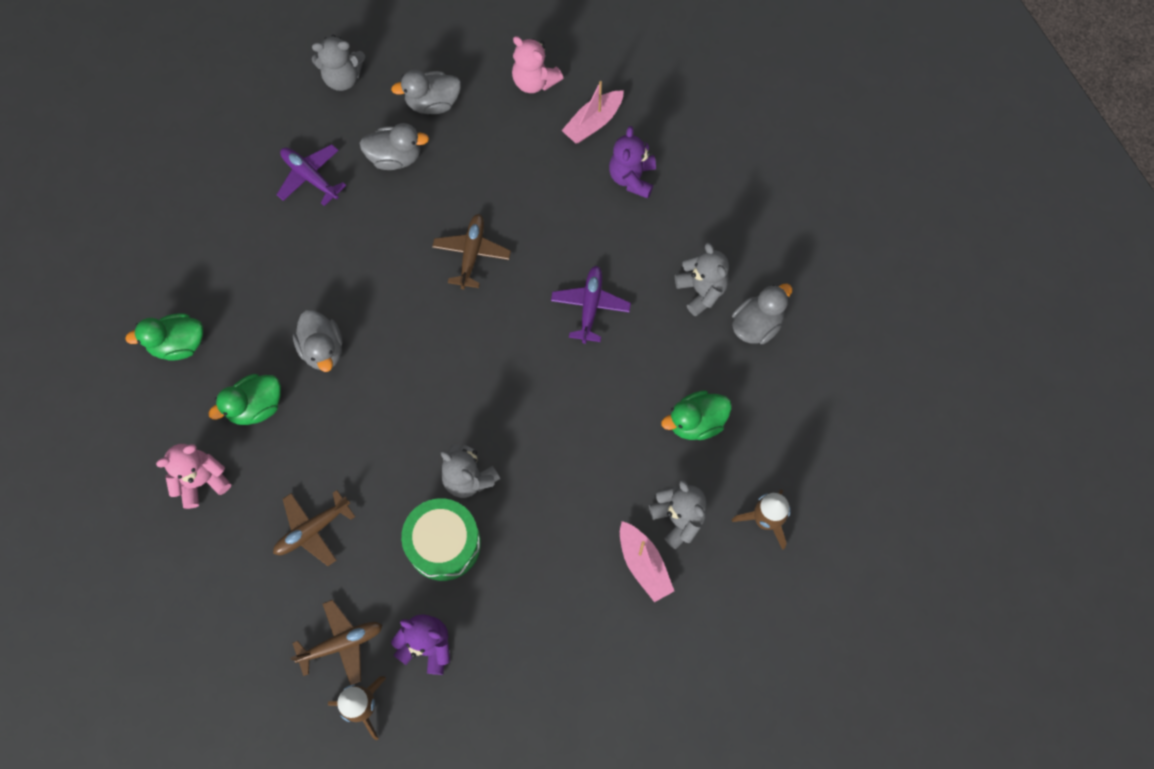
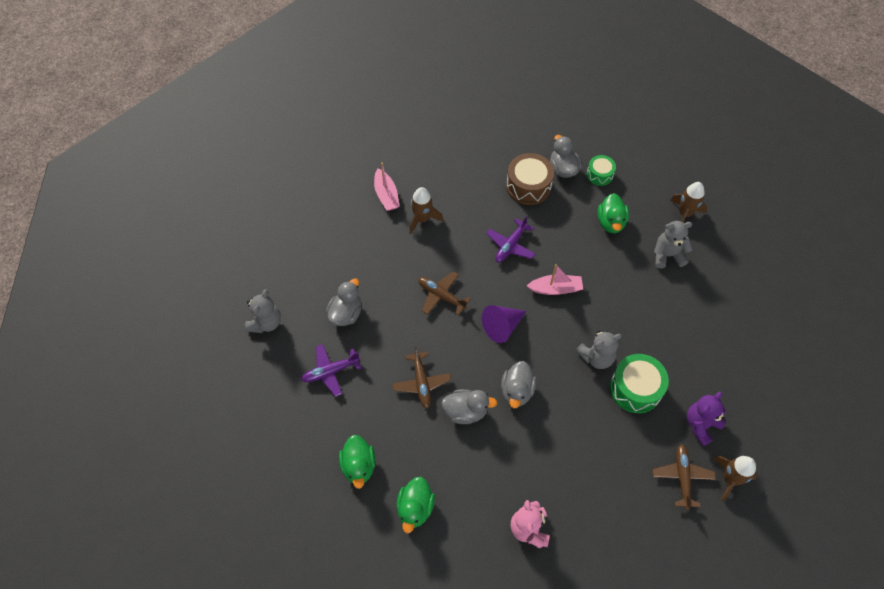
camera: 65 degrees left, 10 degrees down
(256, 406) = (488, 471): green duck -> green duck (358, 466)
(312, 530) = (595, 467): brown plane -> brown plane (421, 383)
(433, 103) = (319, 276): grey duck -> grey duck (517, 391)
(460, 344) = (502, 327): none -> purple cone
(534, 81) = (338, 214): pink teddy bear -> none
(577, 181) = (422, 219): none -> brown rocket
(590, 306) = (510, 246): purple plane -> purple plane turned 90 degrees counterclockwise
(632, 178) = (435, 190): purple teddy bear -> none
(644, 564) = (689, 284): pink boat -> pink boat (555, 289)
(701, 291) = (528, 186): grey teddy bear -> brown drum
(773, 378) = (599, 174): none -> green drum

